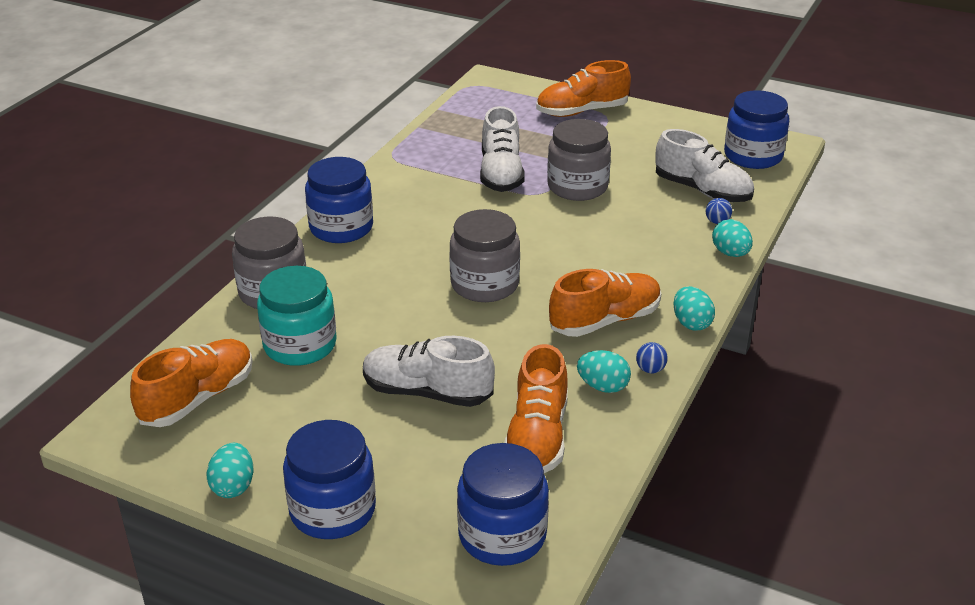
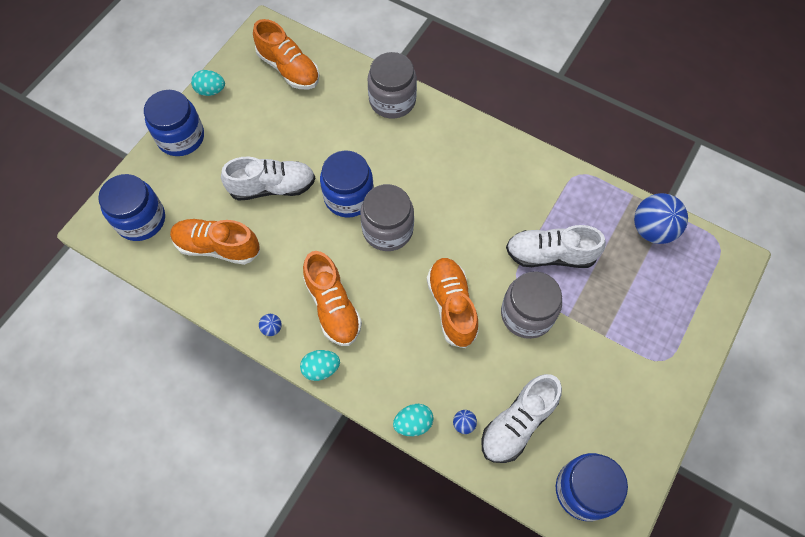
camera: 95 degrees right, 30 degrees up
(300, 345) = (332, 117): turquoise jar -> none
(341, 228) = (470, 139): blue jar -> blue jar (348, 197)
(427, 392) = (272, 187): white shoe -> white shoe turned 60 degrees clockwise
(460, 117) = (652, 230): none -> blue ball
(582, 111) = (671, 338): orange shoe -> orange shoe (451, 306)
(603, 386) = (259, 293): turquoise egg -> none

